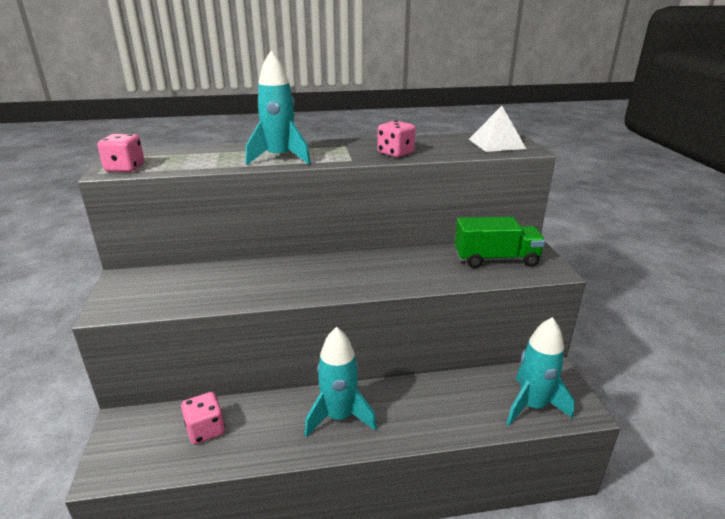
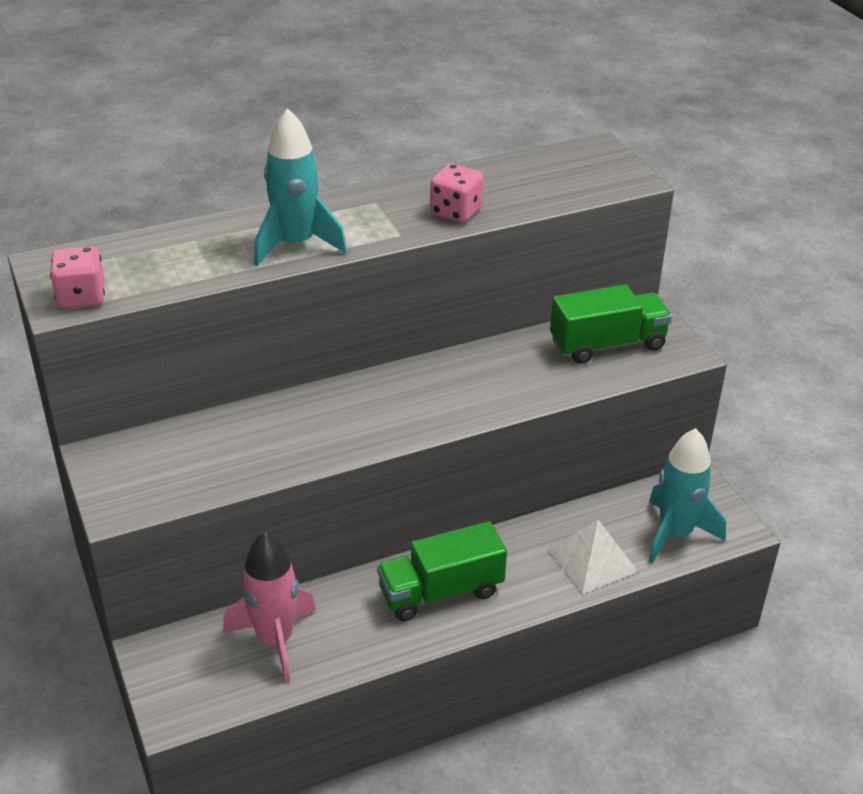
camera: 15 degrees left, 10 degrees up
(205, 430) = (275, 640): pink dice -> pink rocket
(339, 417) = (441, 592): turquoise rocket -> green truck
(496, 143) = (589, 171): white pyramid -> white pyramid (592, 560)

